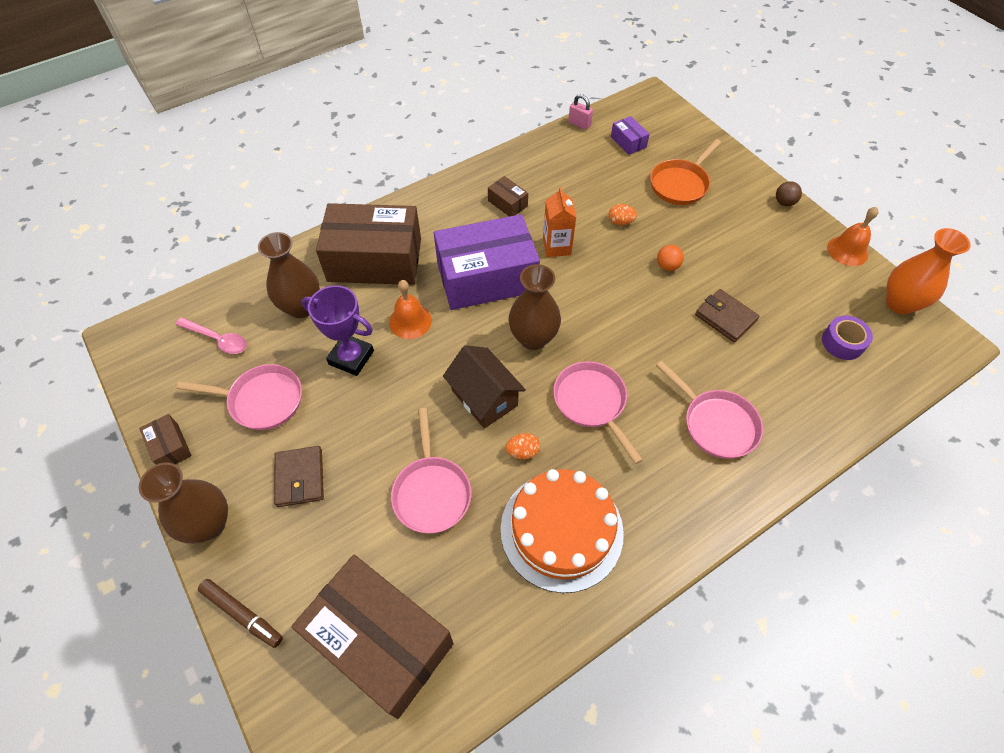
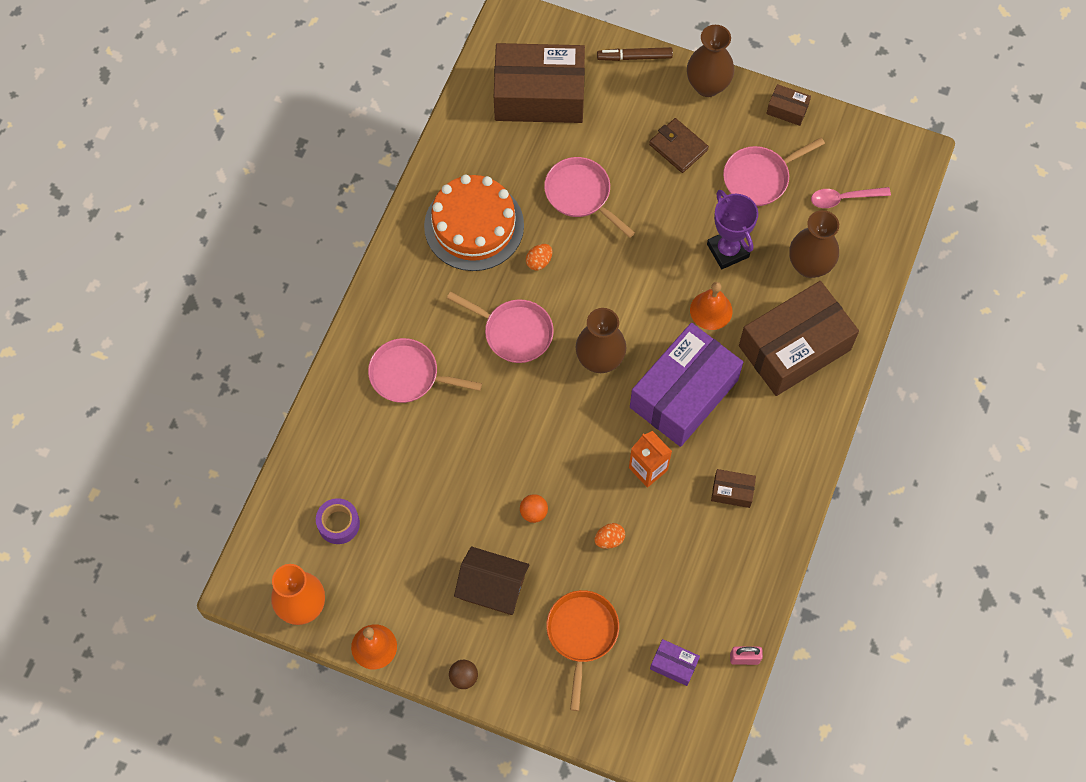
camera: 145 degrees right, 10 degrees up
(351, 357) = (727, 250): purple trophy -> purple trophy turned 75 degrees clockwise
(484, 398) = (598, 284): brown house -> brown house (492, 588)
(725, 317) = (451, 486): brown wallet -> none

